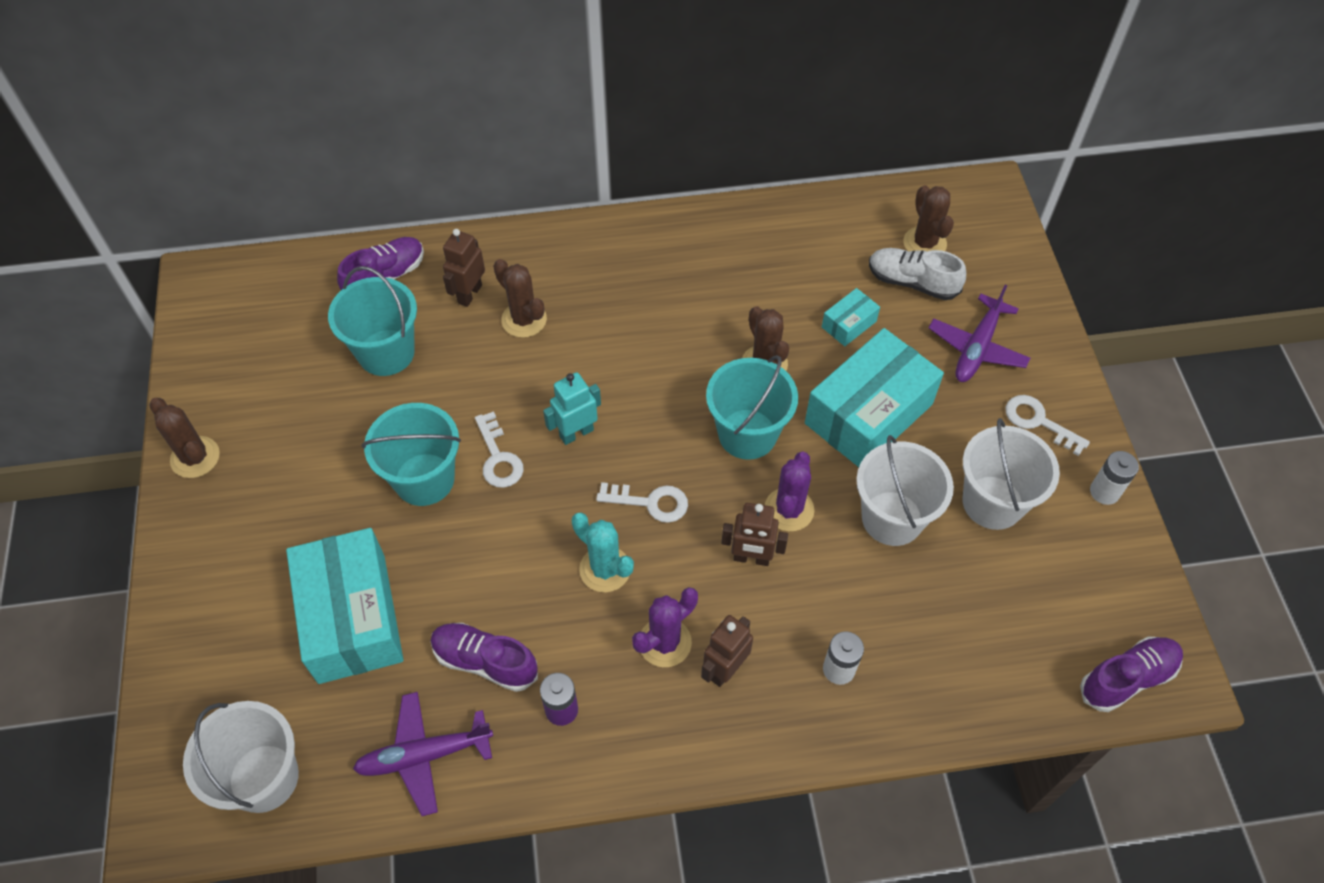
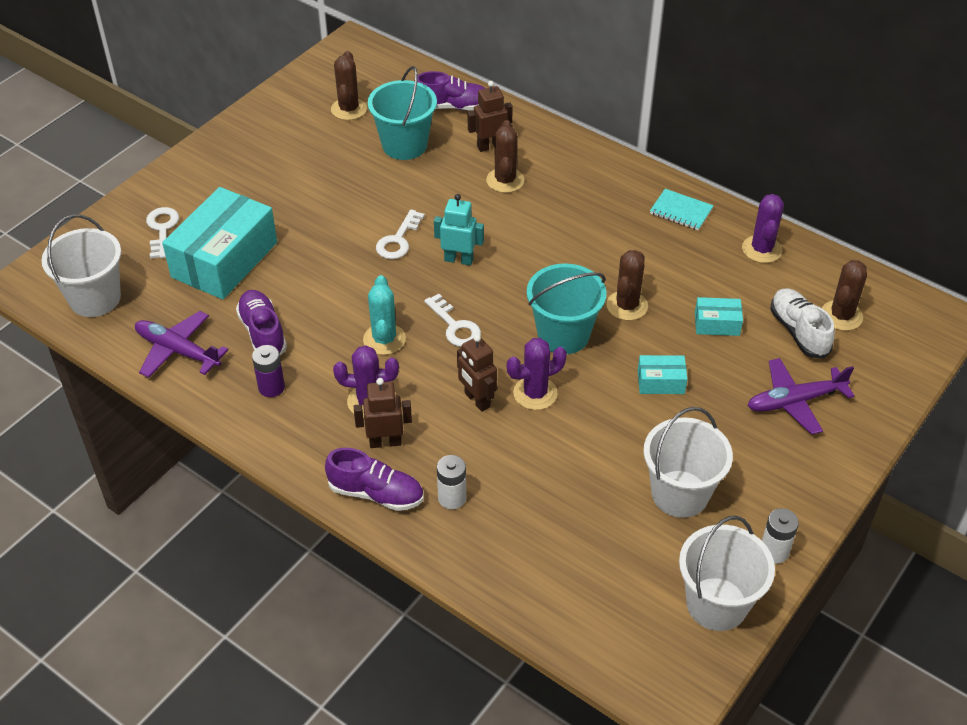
camera: 45 degrees right, 10 degrees down
(195, 457) = (244, 129): brown cactus -> brown cactus (349, 109)
(424, 479) = (344, 222): turquoise bucket -> none
(705, 238) = (681, 211): none -> turquoise notebook
(805, 227) = (762, 249): none -> purple cactus
(868, 413) = (661, 382): turquoise box -> turquoise box, size x0.45
(892, 518) = (596, 449): white bucket -> white bucket (716, 604)
(1038, 422) = (781, 475): white key -> white key (162, 229)
(1127, 678) = (637, 663): purple shoe -> purple shoe (376, 493)

